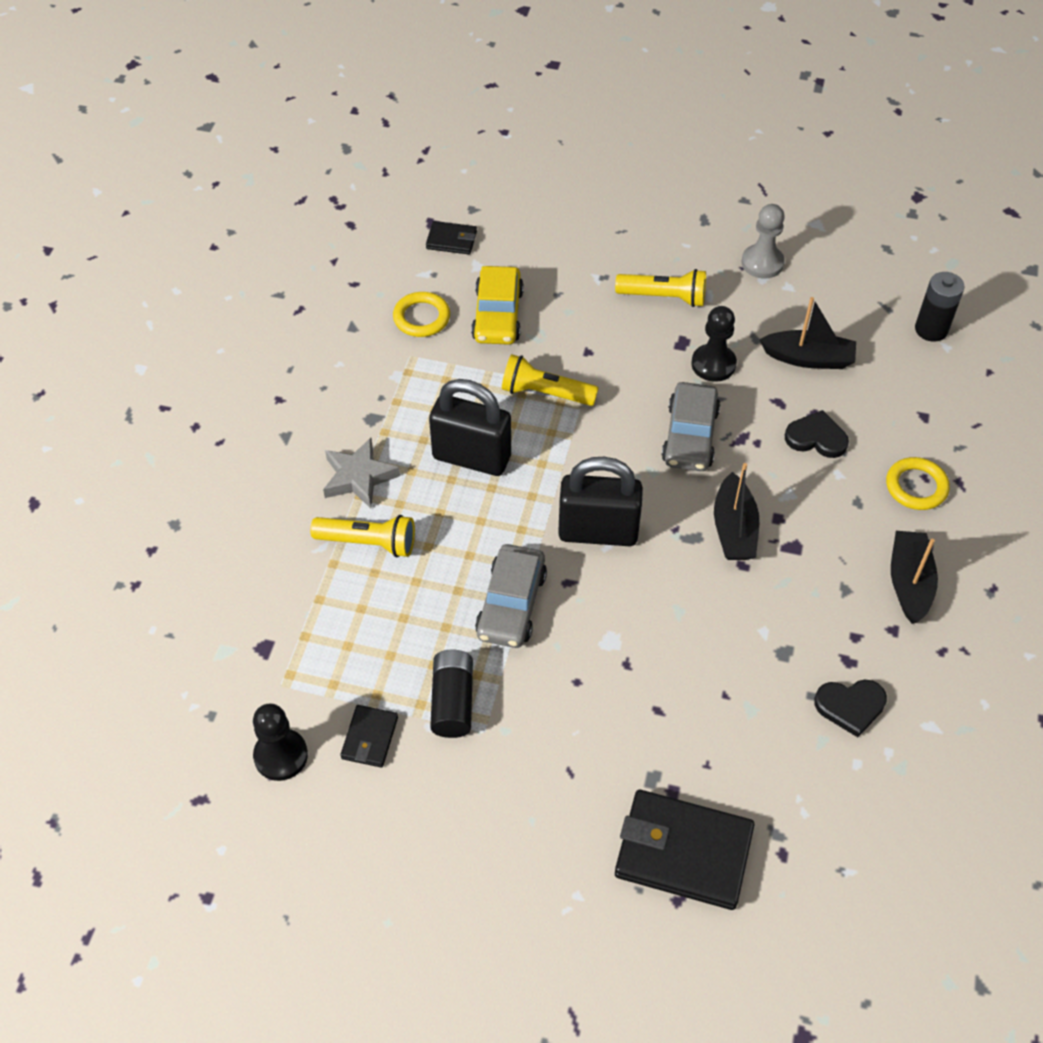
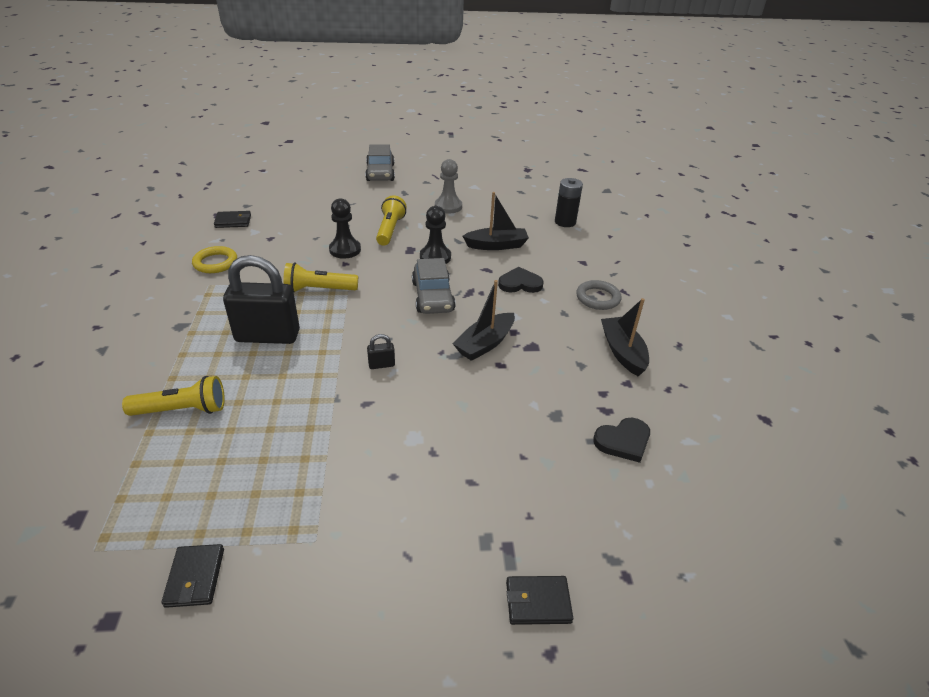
camera: 20 degrees left, 15 degrees down
(281, 756) = (92, 623): black pawn -> black pawn (345, 250)
(359, 477) = (170, 365): grey star -> none
(452, 701) = (278, 521): black battery -> none
(498, 315) = (274, 254): yellow car -> none
(511, 604) = (320, 429): grey car -> grey car (380, 173)
(598, 532) = (381, 365): black padlock -> black padlock, size x0.40
(664, 297) = (390, 230): yellow flashlight -> yellow flashlight turned 75 degrees counterclockwise
(683, 852) = (538, 602): black wallet -> black wallet, size x0.50
(734, 529) = (485, 344): black boat -> black boat turned 60 degrees clockwise
(916, 486) = (598, 298): yellow ring -> grey ring

